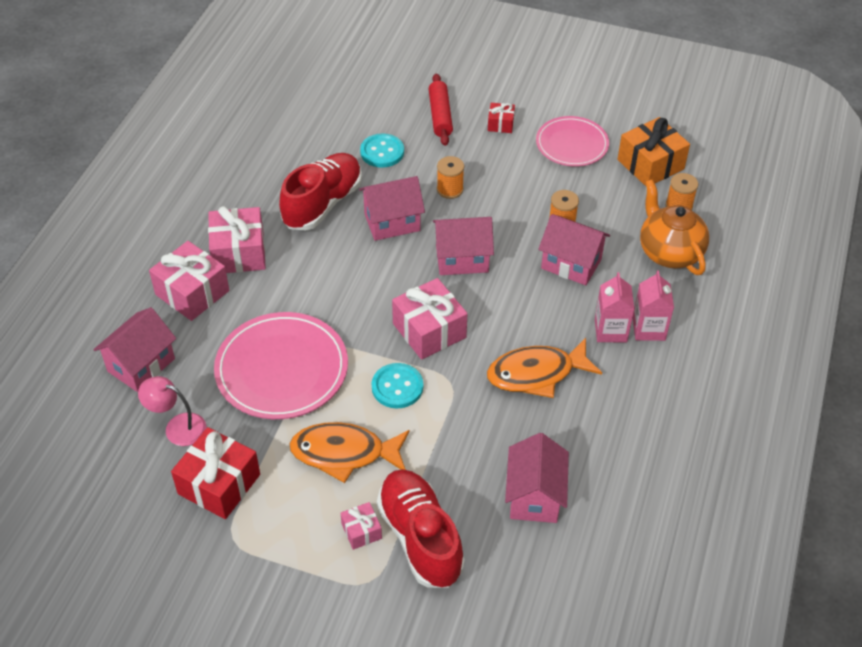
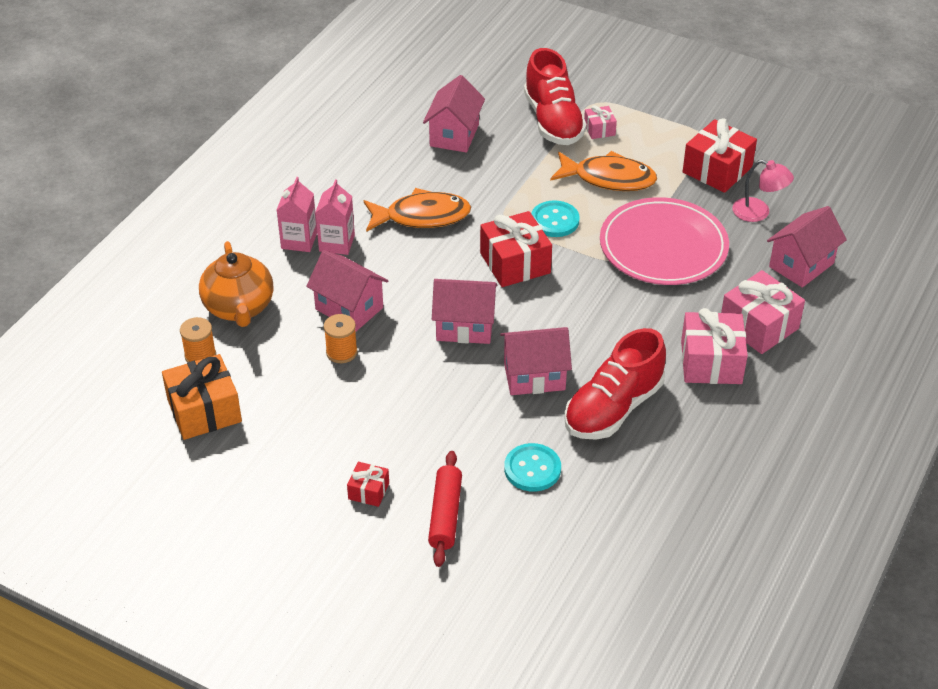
camera: 170 degrees left, 5 degrees down
(429, 330) = (515, 263): pink gift -> red gift
(450, 189) = (458, 408): orange spool -> none
(572, 144) = (288, 450): pink plate -> none

